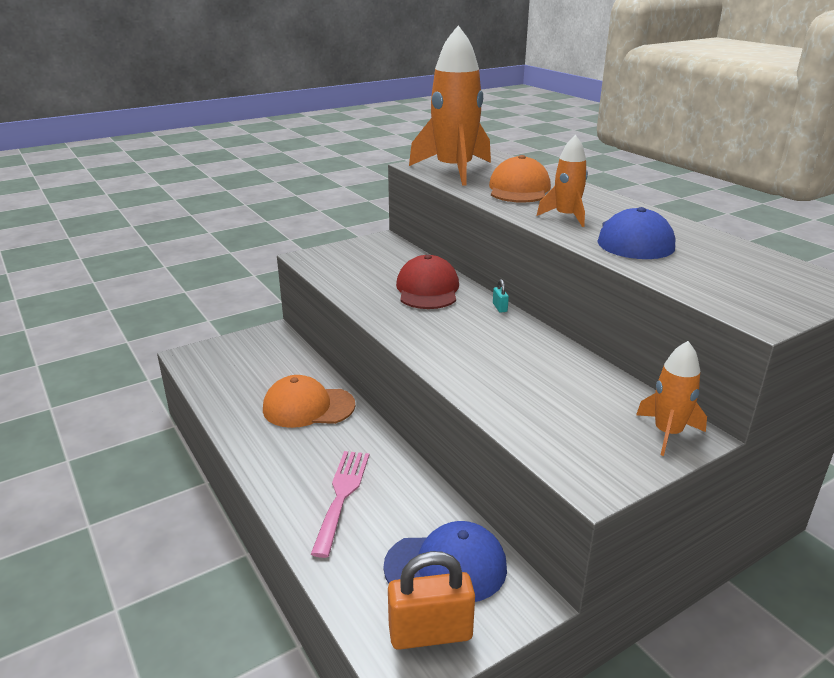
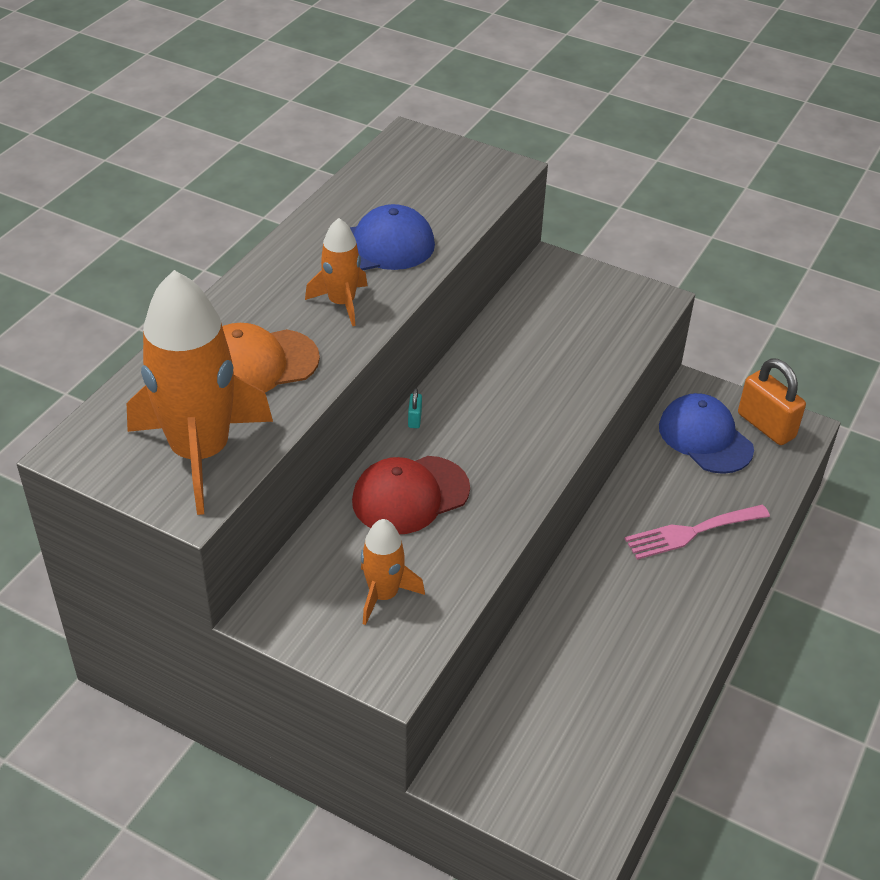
camera: 120 degrees left, 15 degrees up
(308, 407) = (591, 630): orange cap -> none
(500, 307) = (414, 419): turquoise padlock -> turquoise padlock turned 45 degrees counterclockwise
(667, 433) = (562, 274): orange rocket -> orange rocket (383, 595)

